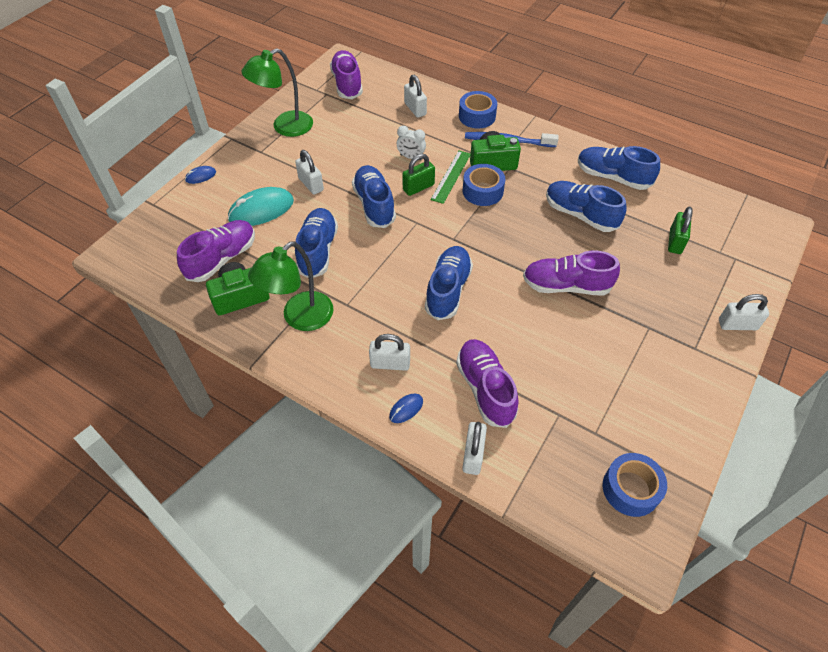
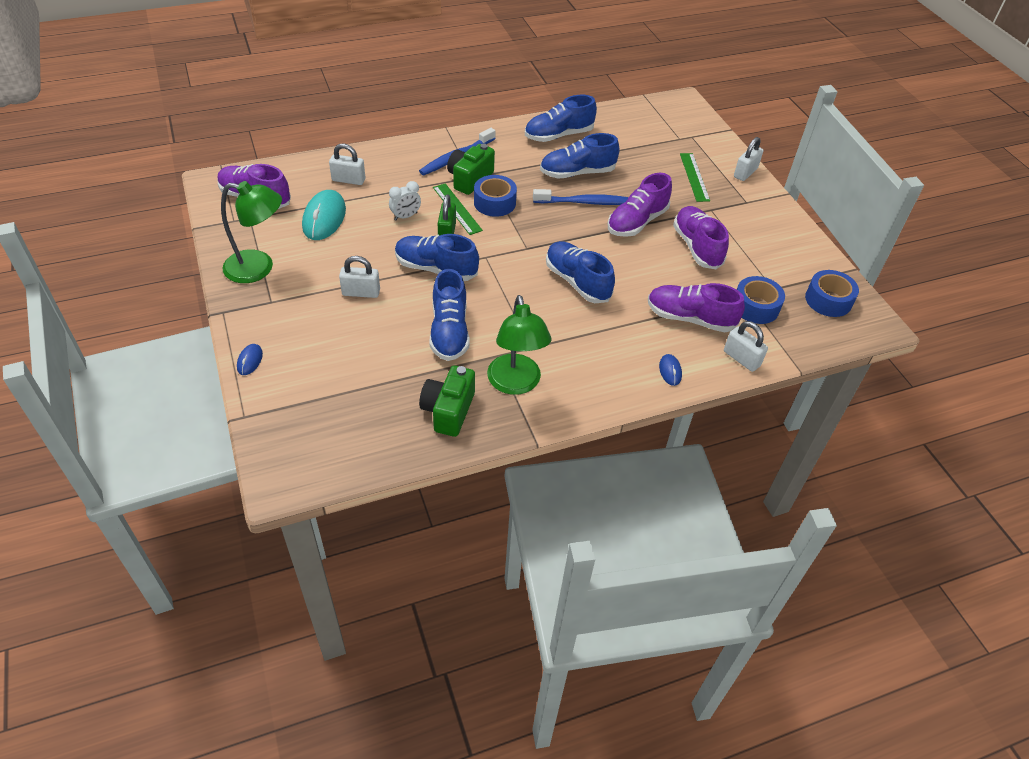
camera: 55 degrees left, 5 degrees down
(222, 259) = (386, 400): purple shoe -> purple shoe (697, 247)
(261, 210) = (353, 341): turquoise mouse -> turquoise mouse (324, 218)
(285, 127) = (259, 268): green lamp -> green lamp turned 90 degrees counterclockwise
(318, 250) = (449, 332): blue shoe -> blue shoe turned 135 degrees counterclockwise
(390, 363) = (618, 355): white padlock -> none
(477, 116) = (405, 154): blue tape -> blue tape (755, 307)
(549, 240) = (585, 202): none -> blue toothbrush
(675, 242) = (650, 150): green padlock -> none
(679, 291) = (694, 177): none -> green ruler

